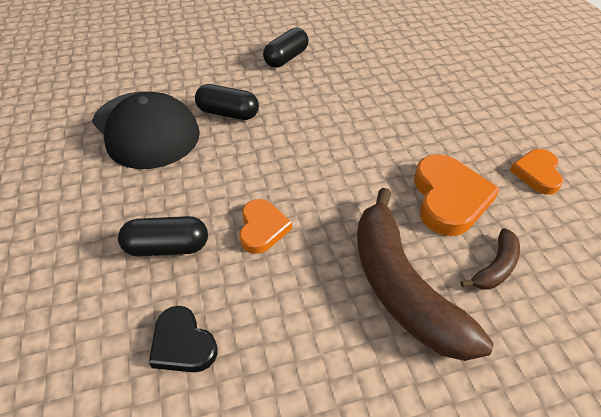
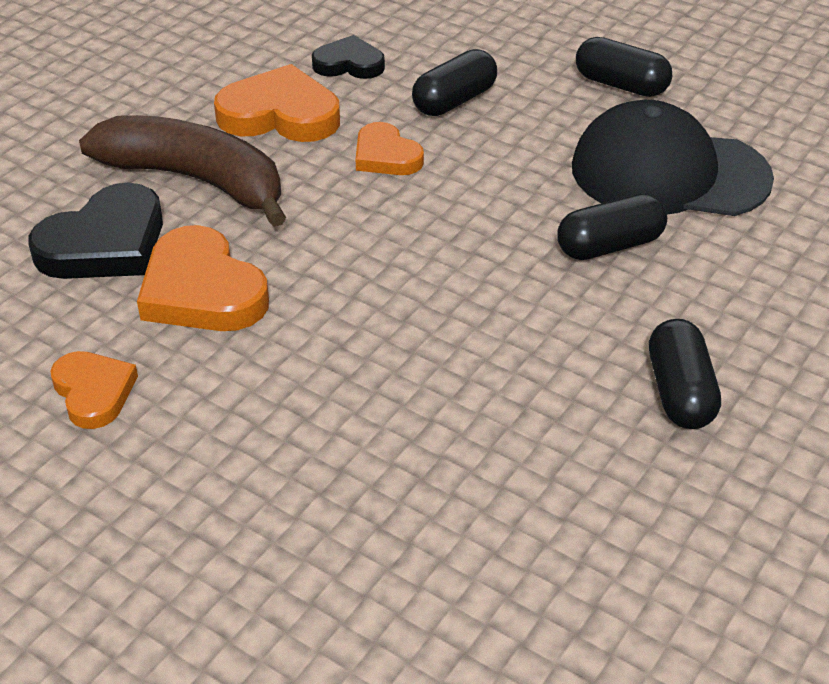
camera: 140 degrees right, 5 degrees down
(67, 194) = (621, 85): none -> black capsule
(290, 317) = (280, 114): none -> orange heart
(495, 267) = (105, 243): brown banana -> black heart

